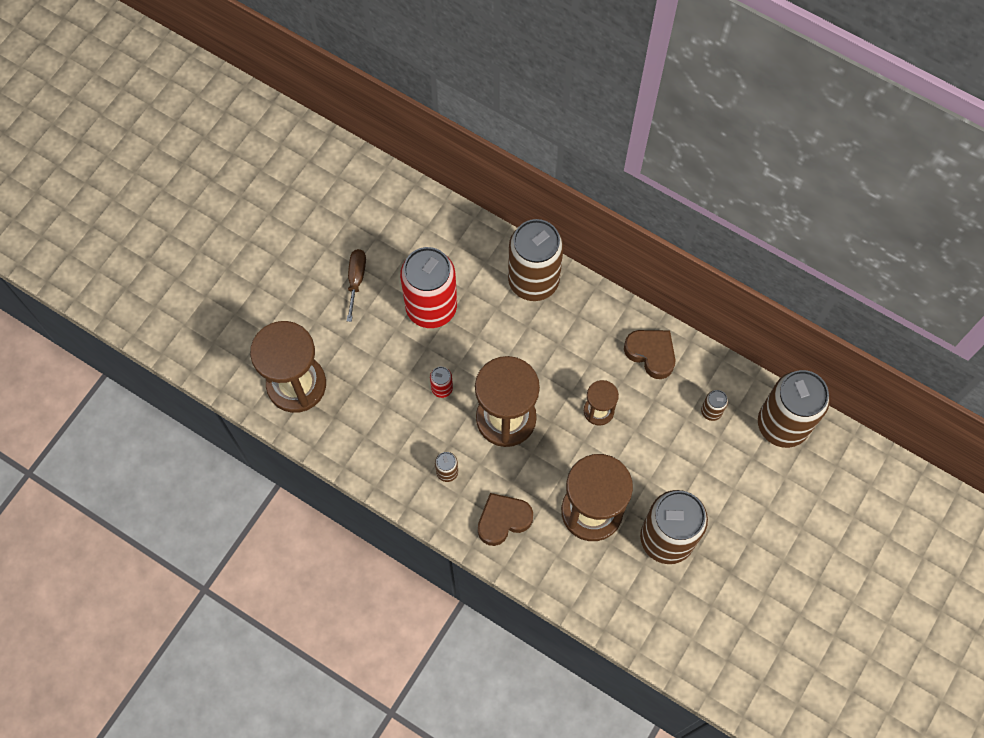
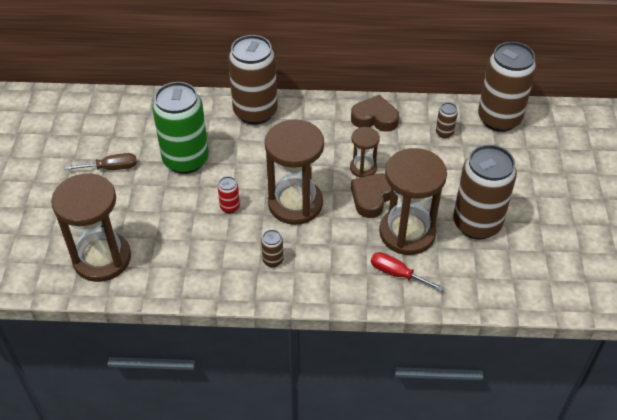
camera: 30 degrees left, 20 degrees down
(356, 280) = (111, 168): brown screwdriver -> brown screwdriver turned 105 degrees clockwise
(431, 307) = (186, 160): red can -> green can
(503, 520) = (342, 272): brown heart -> brown heart (372, 198)
(552, 551) = (397, 274): none -> red screwdriver

